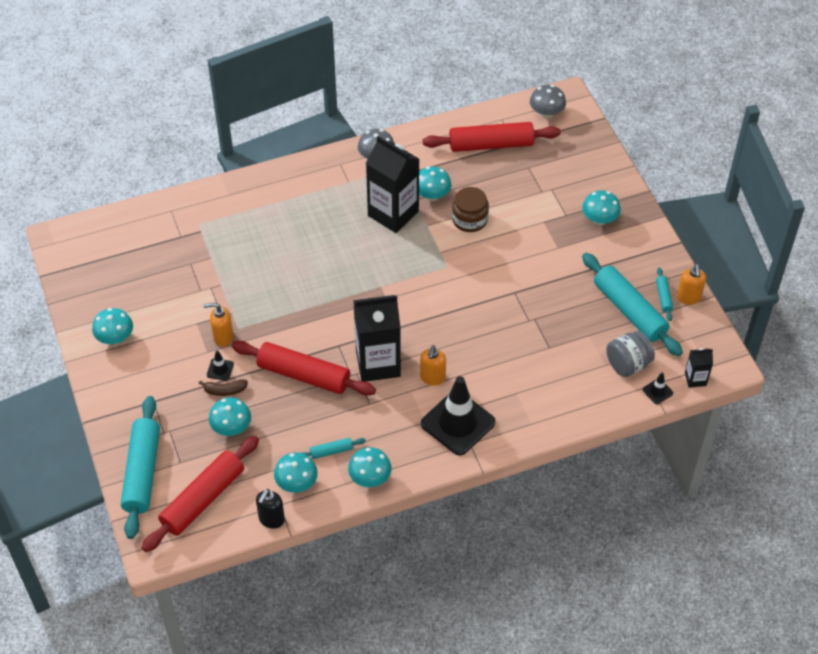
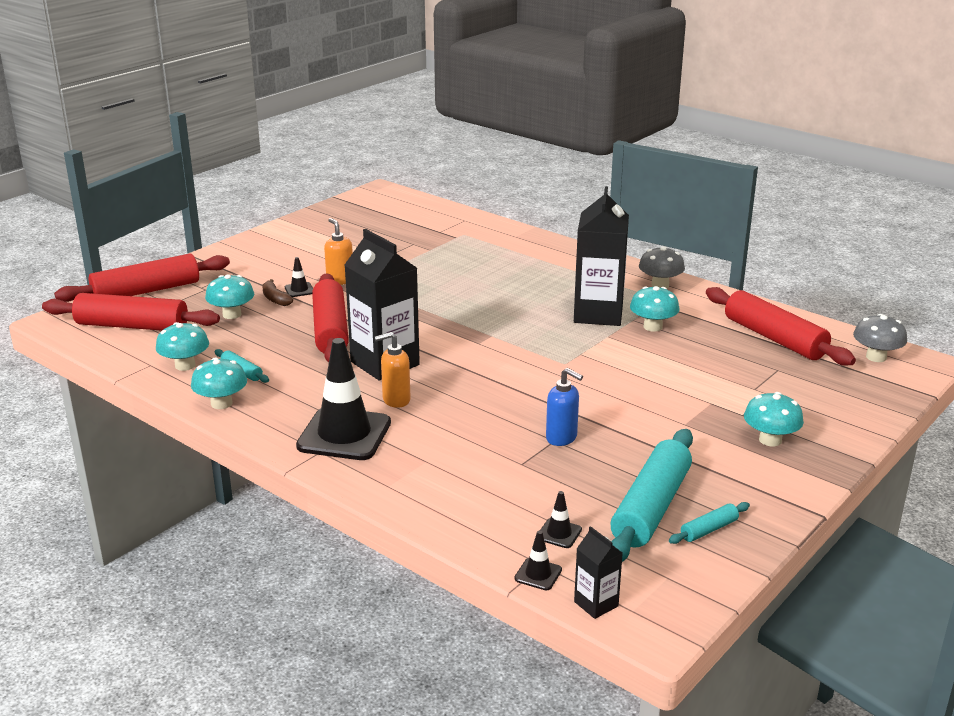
camera: 60 degrees right, 25 degrees down
(115, 338) = (293, 239): turquoise mushroom -> none
(142, 472) = (146, 291): turquoise rolling pin -> red rolling pin
(271, 519) = (128, 366): black soap dispenser -> none
(469, 219) = (649, 357): brown jar -> none
(534, 314) = (562, 438): none -> blue soap dispenser
(628, 364) = (559, 533): grey jar -> black traffic cone
(688, 298) = (735, 552): orange soap dispenser -> none

